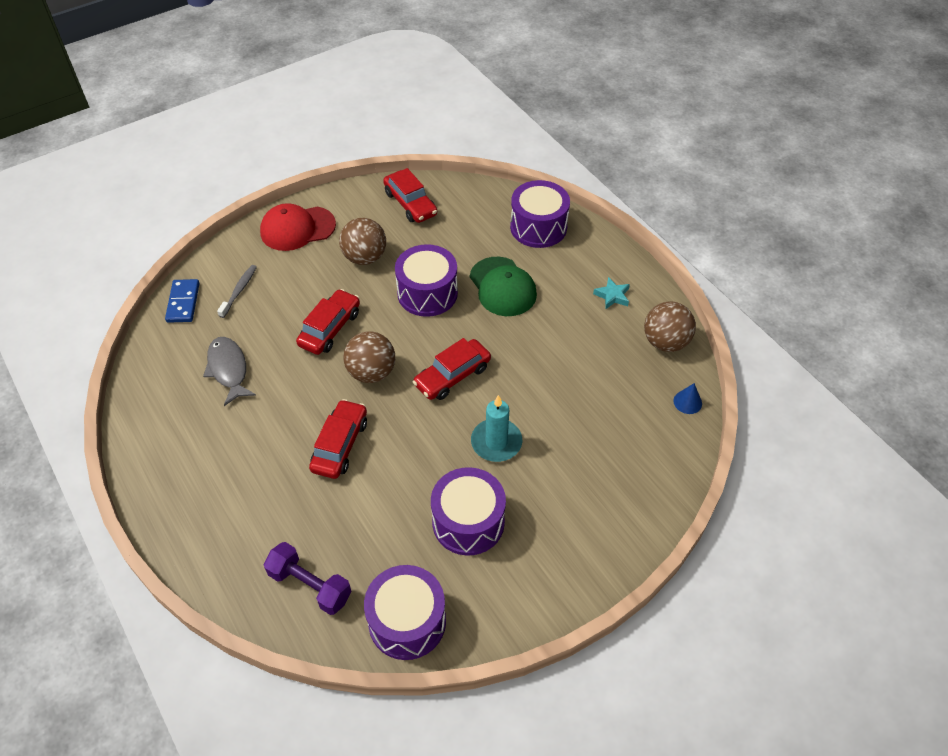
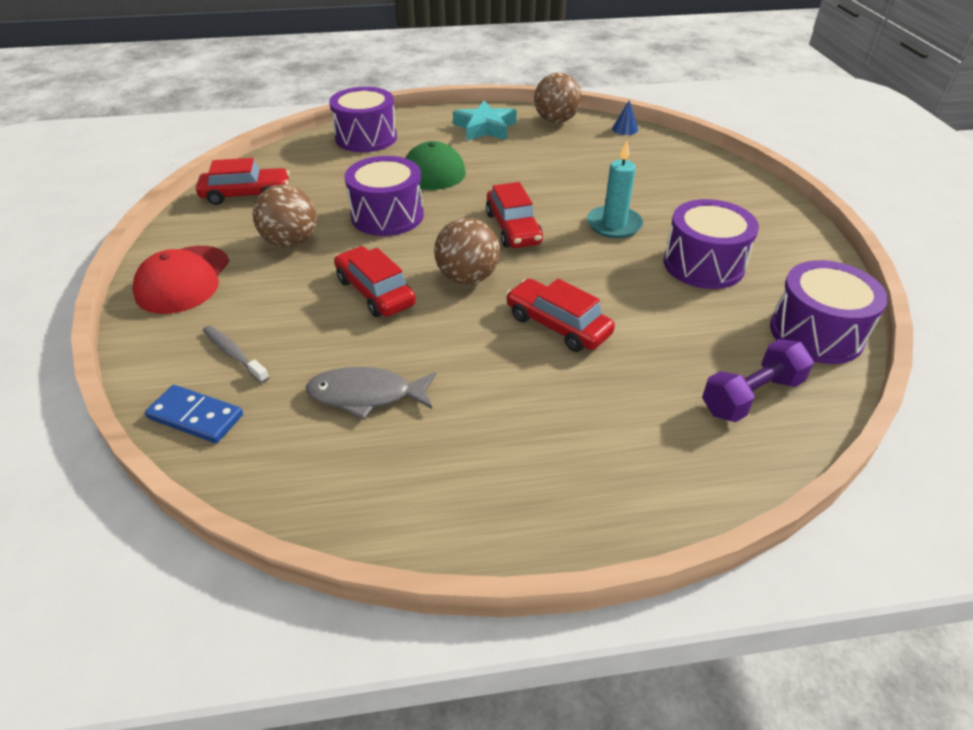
camera: 65 degrees left, 10 degrees down
(612, 296) = (485, 128): turquoise star -> turquoise star, size x1.75

